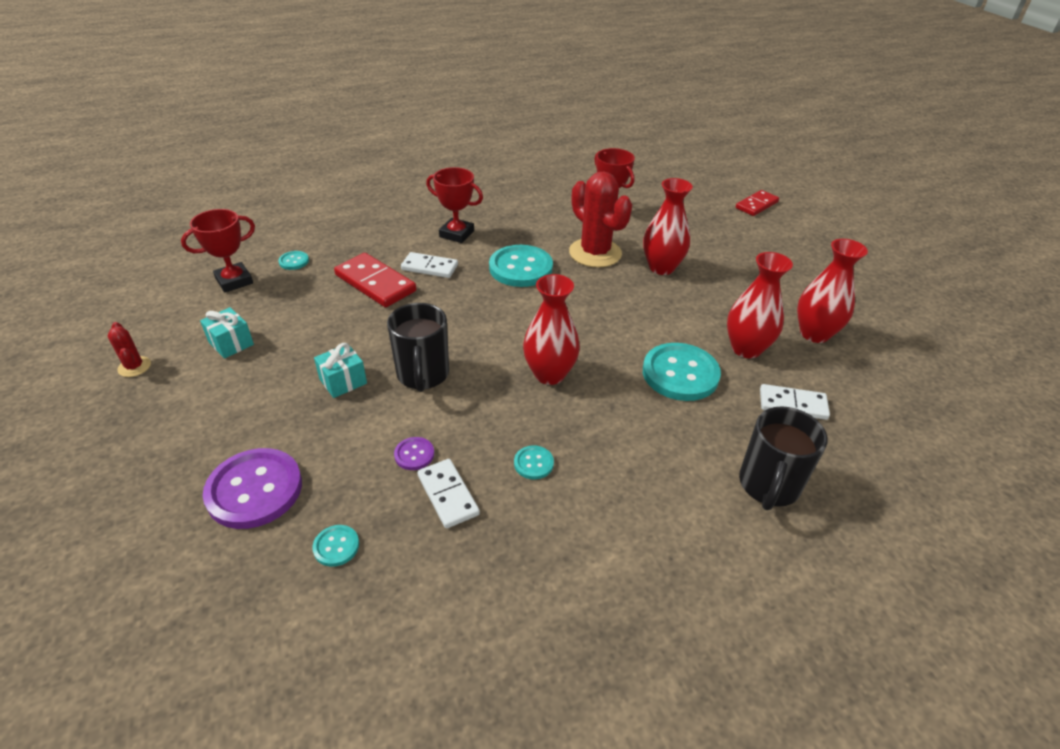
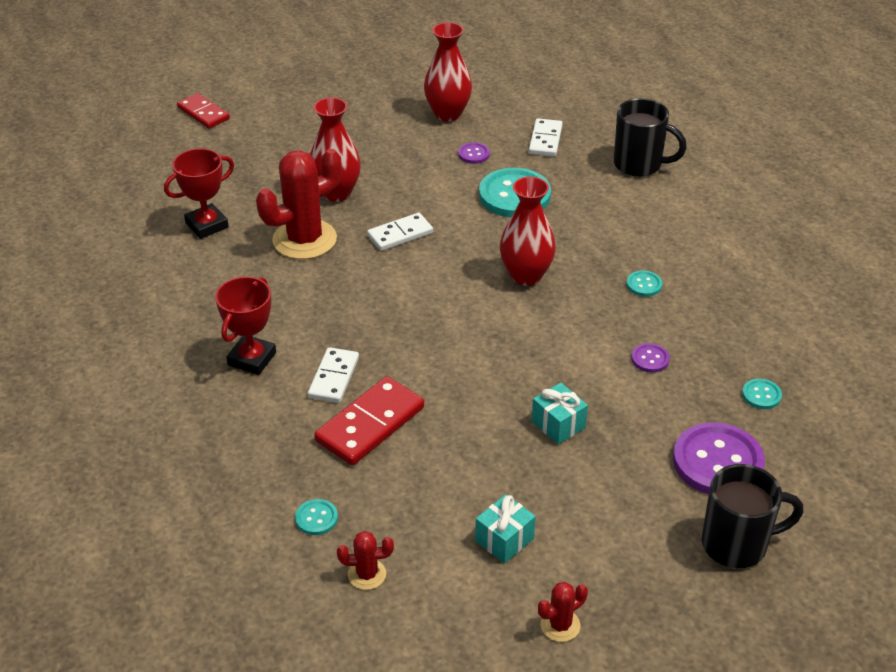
camera: 90 degrees left, 0 degrees up
(234, 281) = (367, 574): red trophy -> red cactus
(423, 375) = (540, 364): black mug -> black mug (737, 544)
(447, 495) = (691, 334): white domino -> white domino (400, 234)
(520, 268) = (336, 298): turquoise button -> none
(746, 349) = (473, 154): red vase -> purple button

